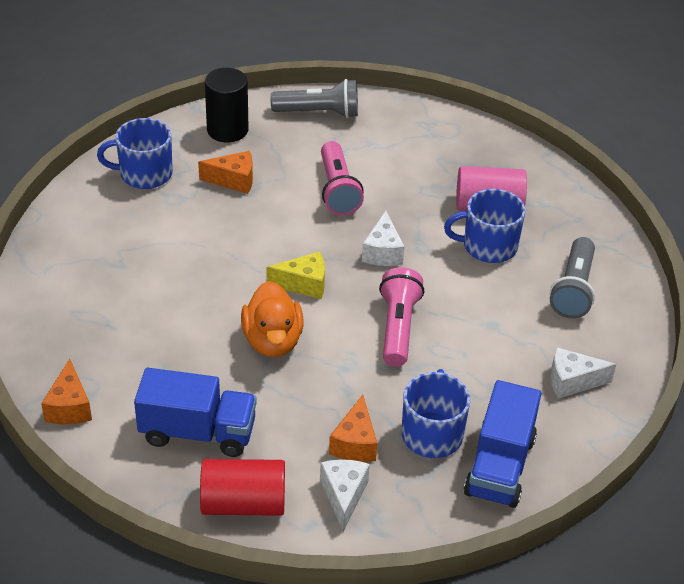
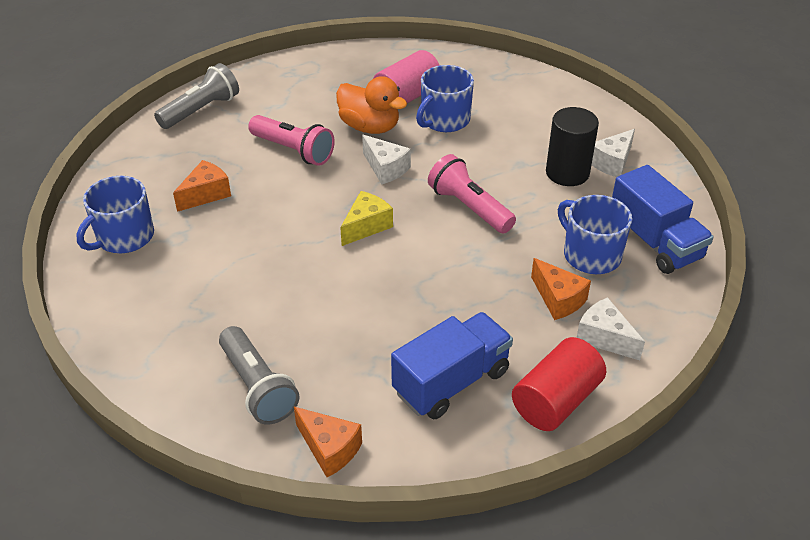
camera: 45 degrees left, 0 degrees up
(227, 130) = (146, 164): black cylinder -> black cylinder (567, 173)
(272, 341) = (404, 279): orange duck -> orange duck (370, 127)
(573, 289) = (530, 111): grey flashlight -> grey flashlight (257, 387)

